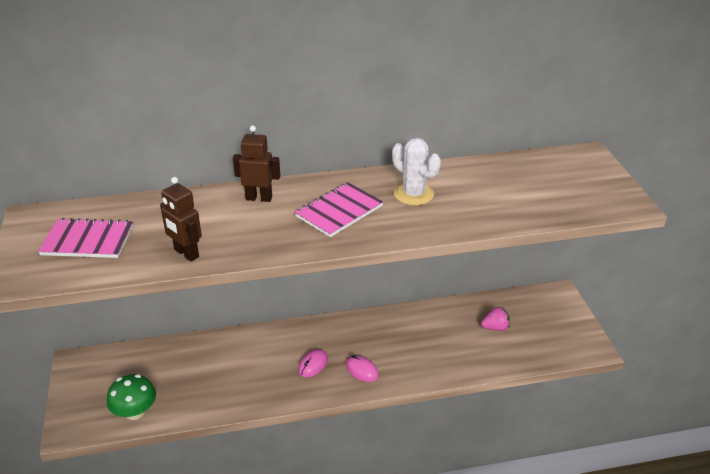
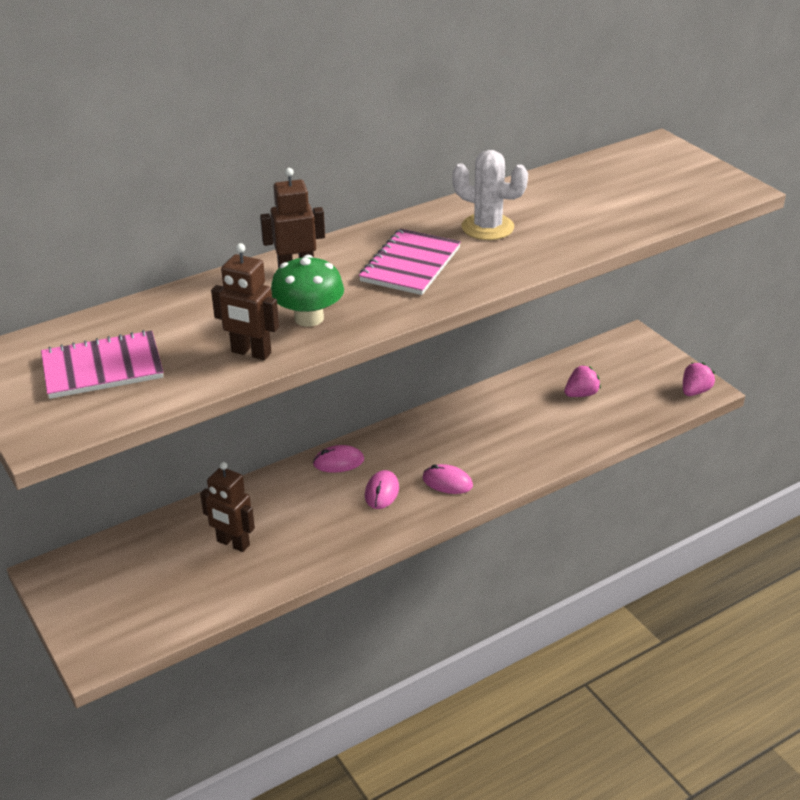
camera: 20 degrees left, 0 degrees up
(135, 412) = (177, 609): green mushroom -> green mushroom (309, 318)
(196, 374) = (233, 543): none -> brown robot
(296, 334) = (338, 462): none -> pink mouse
(584, 348) = (695, 391): none -> pink strawberry

